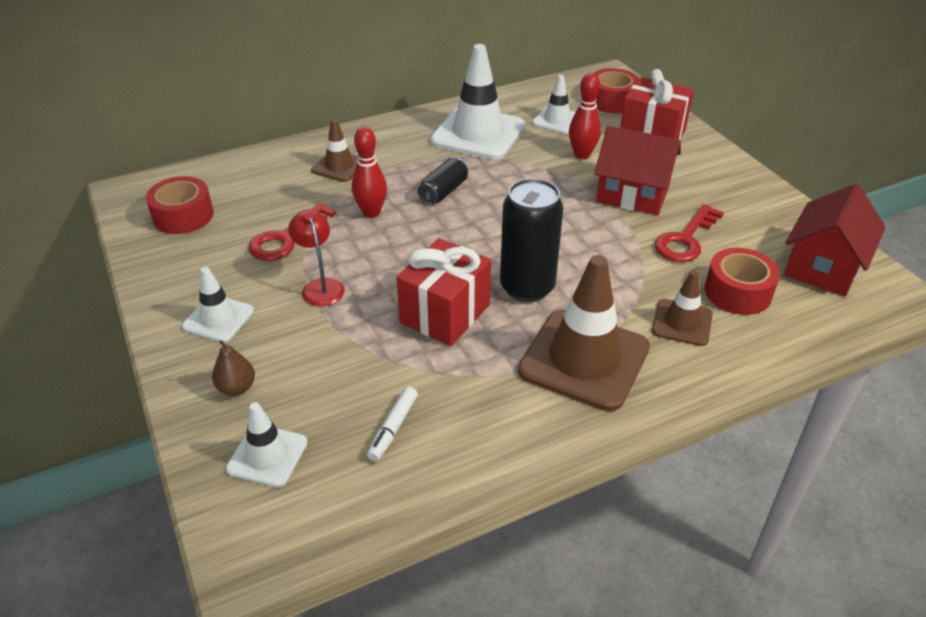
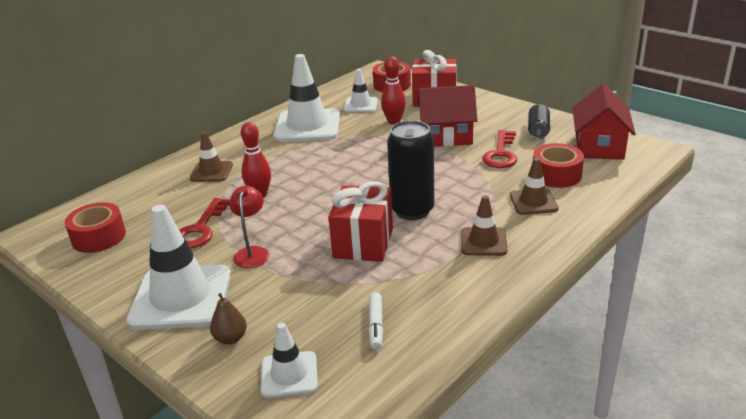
camera: 20 degrees left, 10 degrees down
(218, 319) = (181, 297): white traffic cone -> white traffic cone, size x1.87
(320, 286) = (252, 252): red lamp -> red lamp turned 45 degrees clockwise
(443, 192) = (307, 168): black can -> black can (538, 130)
(584, 359) = (483, 242): brown traffic cone -> brown traffic cone, size x0.53

